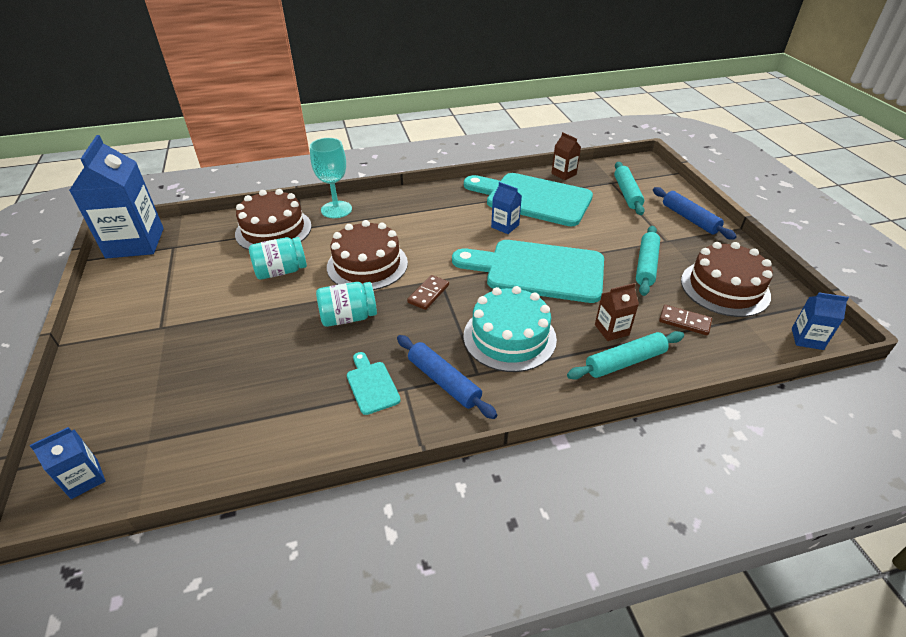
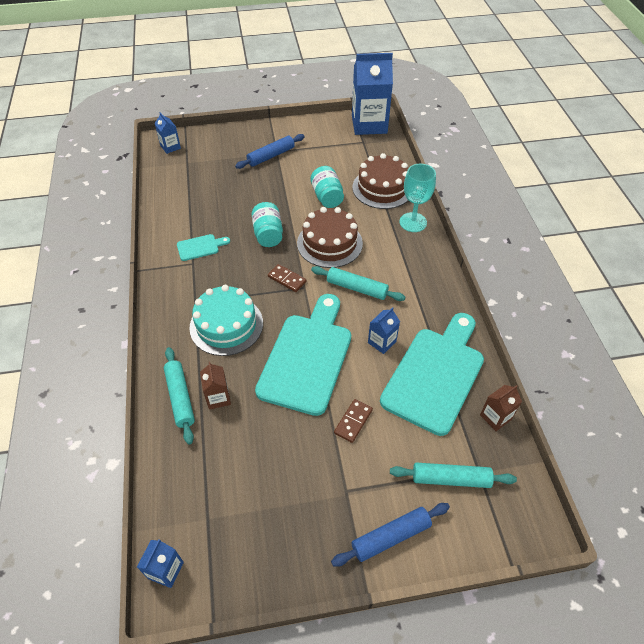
camera: 95 degrees right, 10 degrees up
(444, 381) = (192, 283): blue rolling pin -> blue rolling pin (271, 156)
(646, 265) = (303, 454): turquoise rolling pin -> turquoise rolling pin (357, 288)
(684, 321) = (215, 461): brown domino -> brown domino (353, 421)
(724, 288) = (255, 521): brown cake -> none

